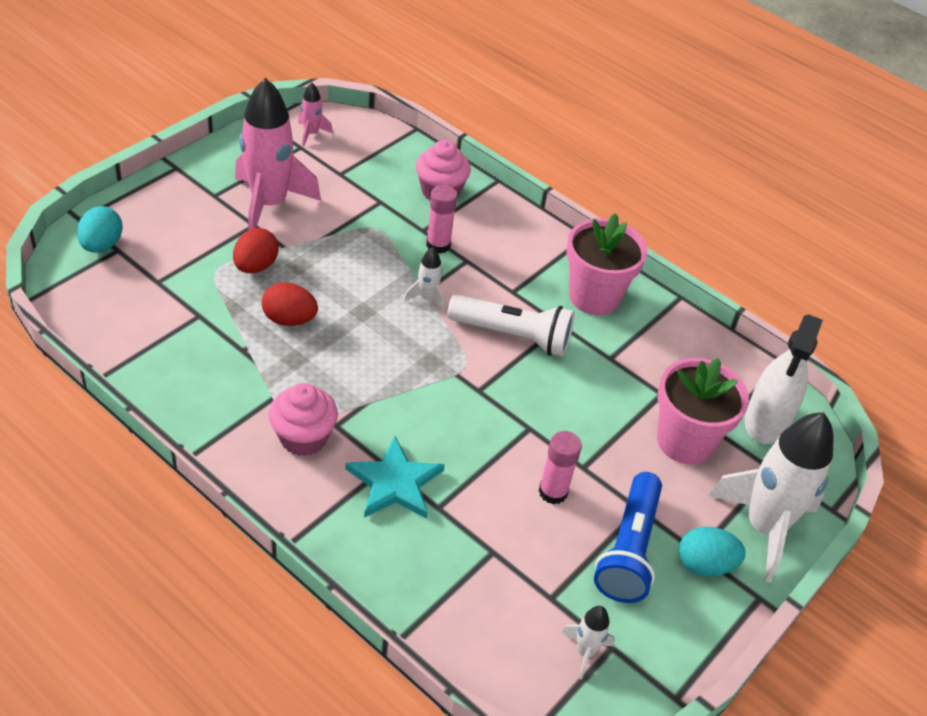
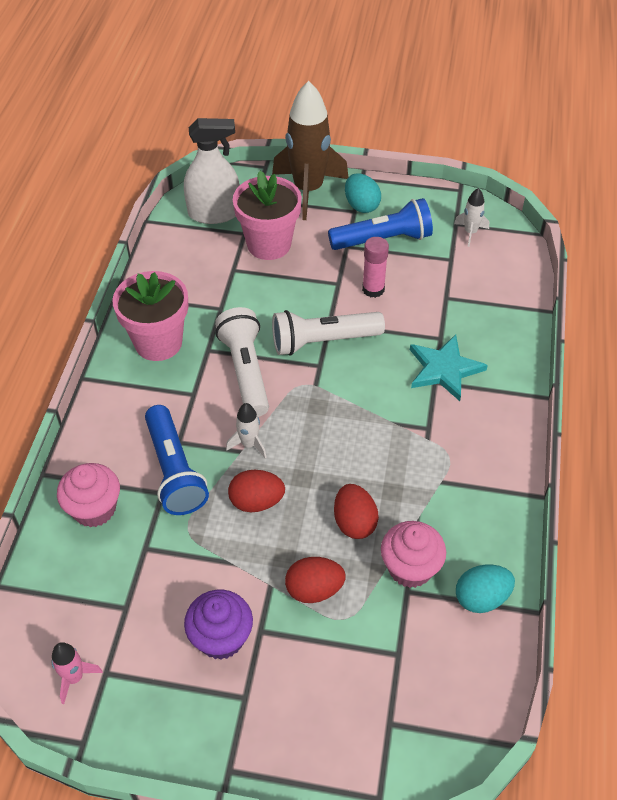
camera: 115 degrees left, 5 degrees up
(102, 245) = (396, 742): turquoise egg -> turquoise egg (481, 598)
(269, 204) = (221, 638): pink rocket -> purple cupcake
(303, 438) = (458, 440): pink cupcake -> pink cupcake (410, 568)
(365, 275) = (256, 502): none -> red egg
(438, 245) = (174, 471): pink glue stick -> blue flashlight
(508, 409) = (323, 341): none -> white flashlight
(764, 527) = (308, 190): white rocket -> brown rocket

